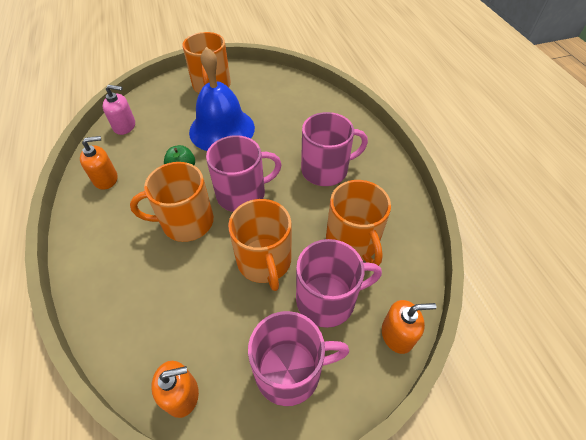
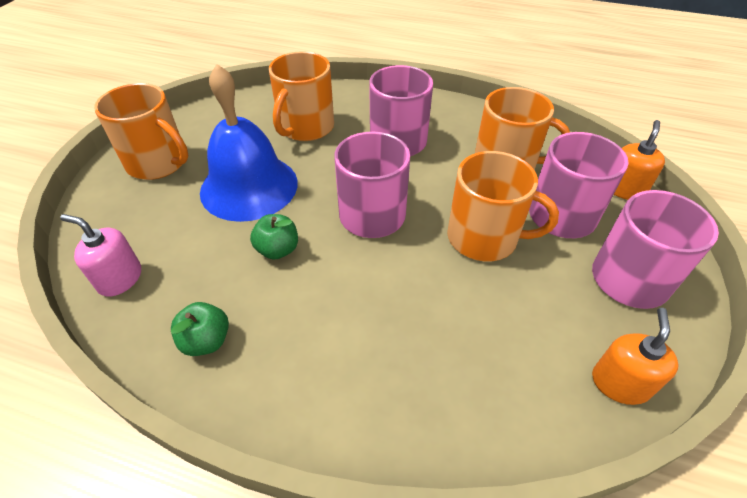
camera: 55 degrees left, 5 degrees down
(106, 179) = (206, 341): orange soap dispenser -> green apple
(125, 126) = (120, 278): pink soap dispenser -> pink soap dispenser turned 105 degrees counterclockwise
(186, 222) = (371, 281): orange mug -> orange mug (305, 127)

